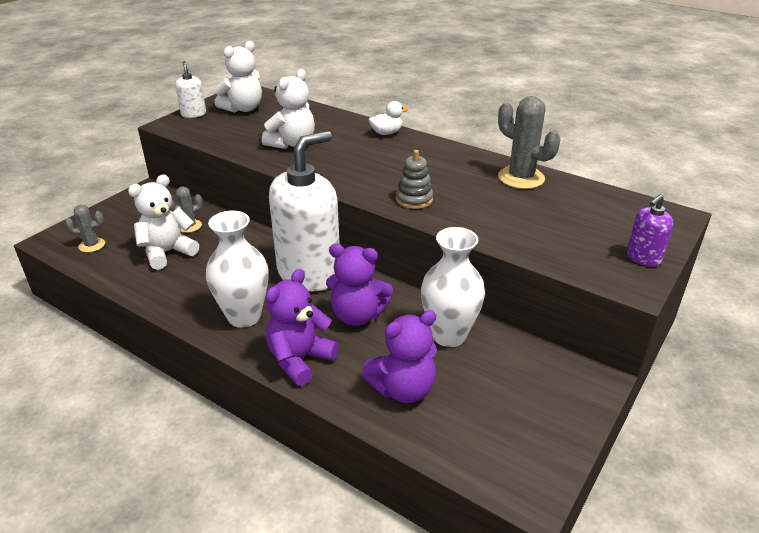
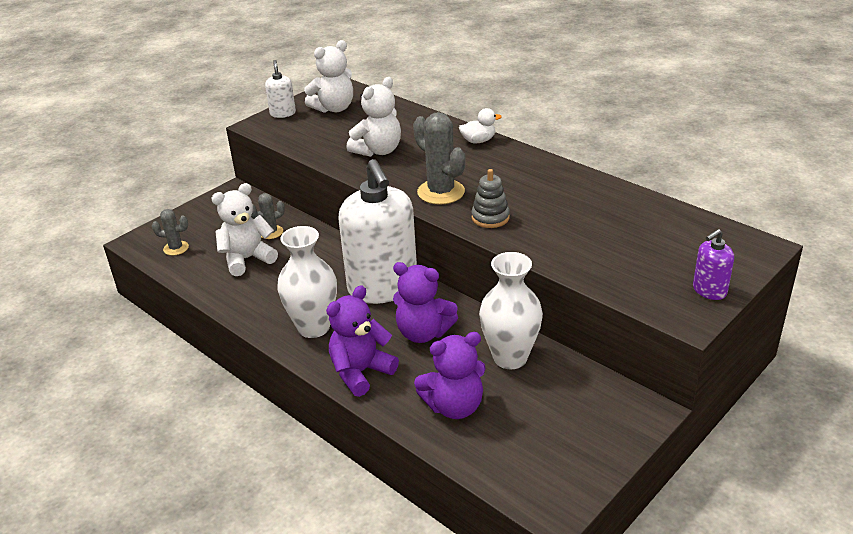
camera: 10 degrees right, 0 degrees up
(309, 273) = (383, 287): white soap dispenser -> white soap dispenser turned 105 degrees clockwise
(521, 178) = (608, 198): grey cactus -> grey cactus (441, 192)

